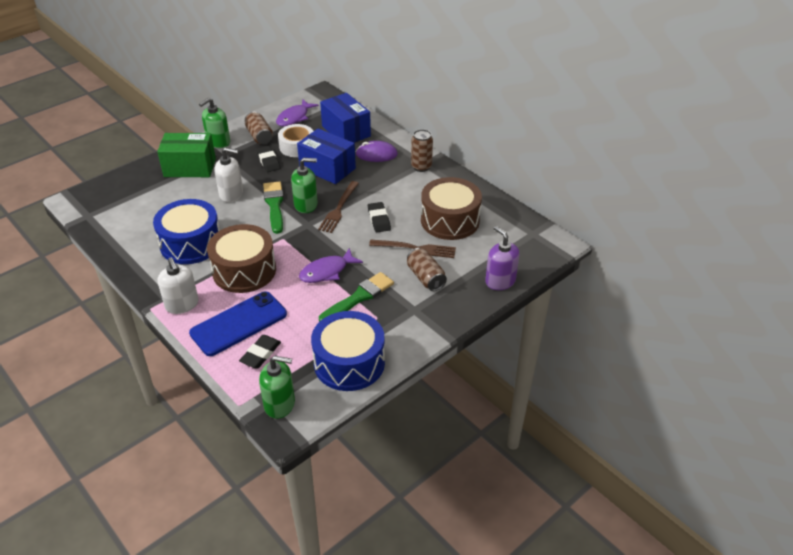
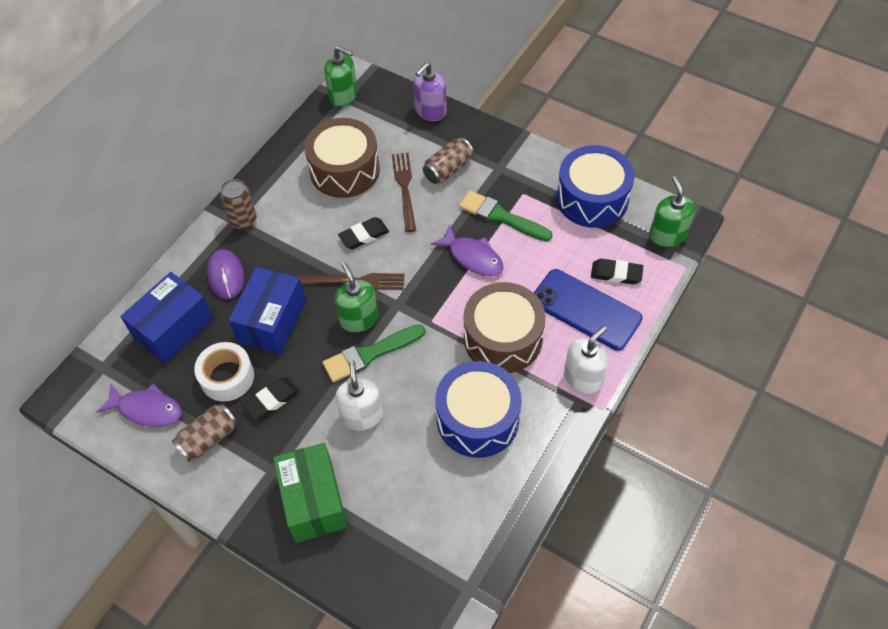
camera: 105 degrees left, 15 degrees up
(218, 142) = (237, 491): green soap dispenser -> green soap dispenser (343, 96)

